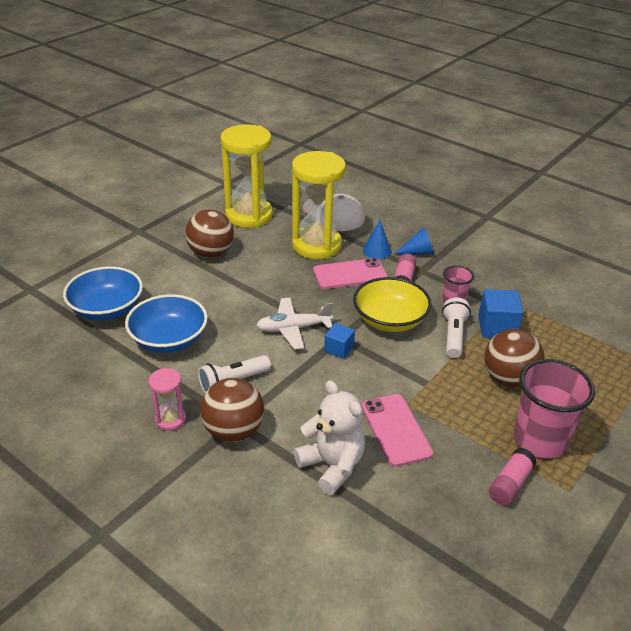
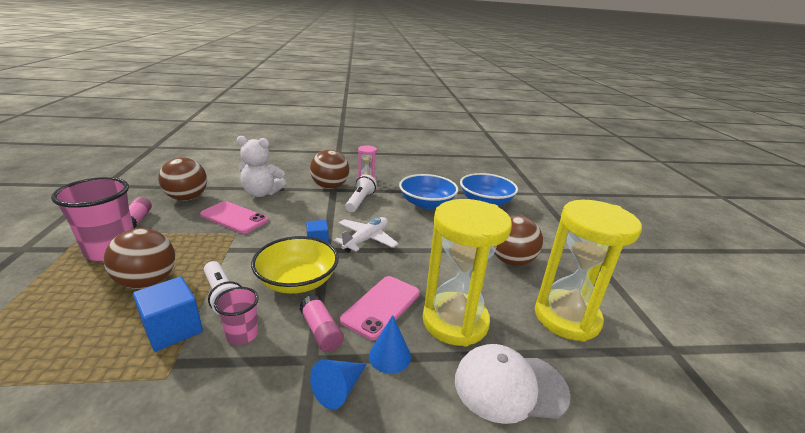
camera: 135 degrees right, 10 degrees down
(435, 508) = (187, 198): none -> brown ball

